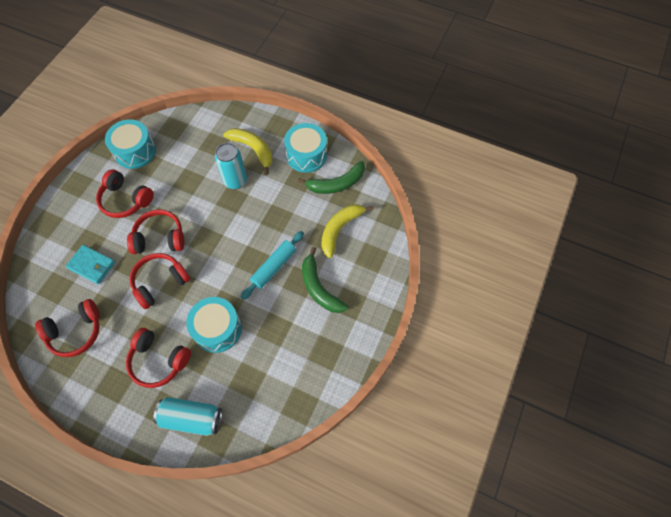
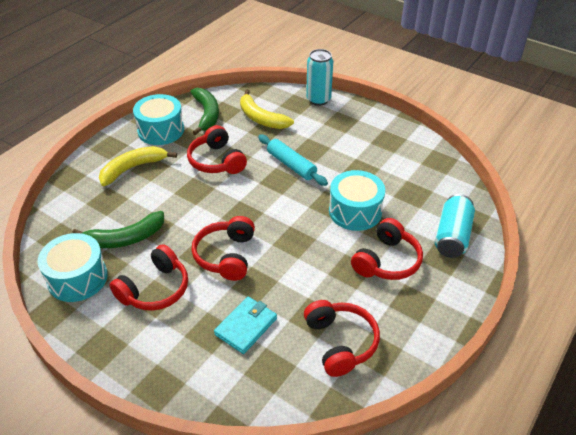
camera: 80 degrees left, 20 degrees down
(160, 282) = (287, 257): red headphones -> red headphones (216, 161)
(235, 181) = (170, 185): turquoise can -> turquoise can (318, 100)
(319, 288) = (322, 137): green banana -> green banana (125, 238)

